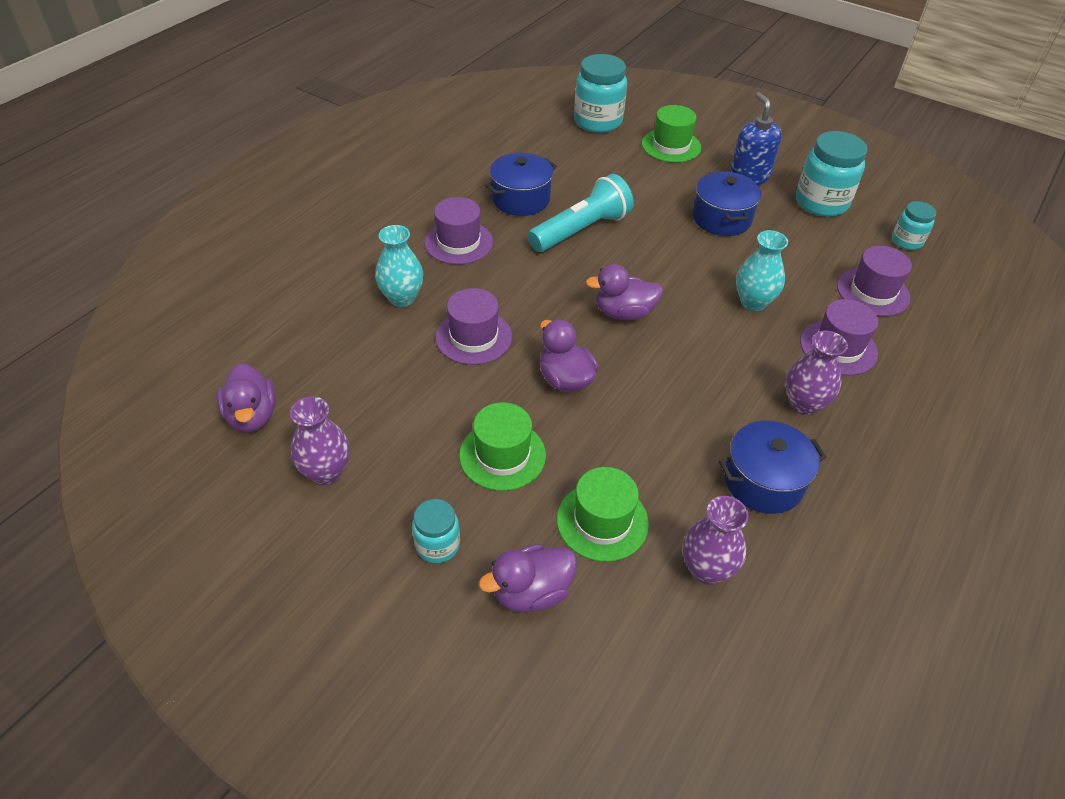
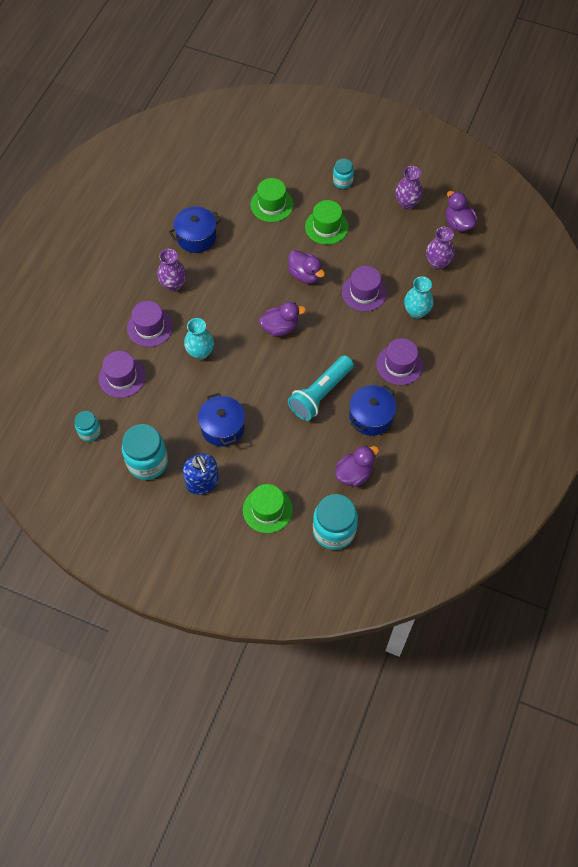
camera: 170 degrees right, 15 degrees up
(531, 592) = (296, 171): purple duck -> purple duck (354, 474)
(706, 569) = (222, 193): purple vase -> purple vase (438, 263)

